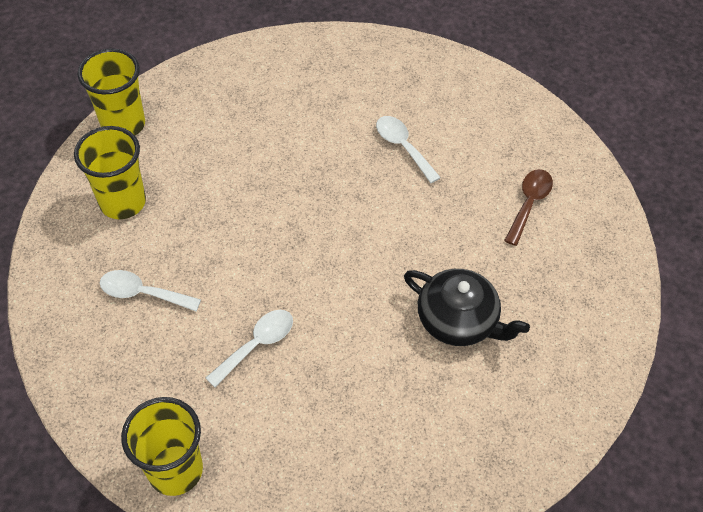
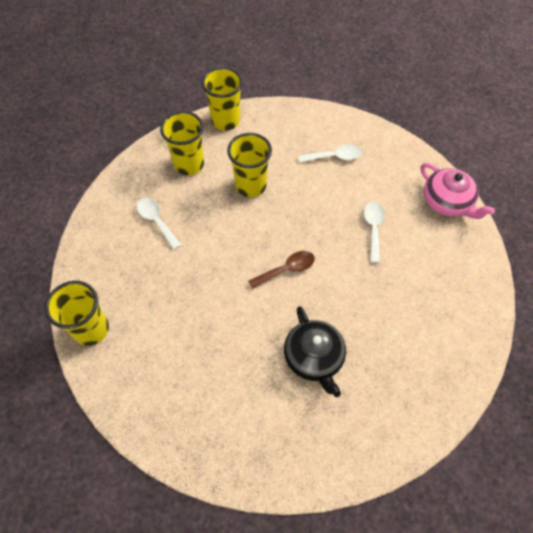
camera: 40 degrees right, 5 degrees up
(224, 182) = (251, 185): none -> yellow cup
(257, 345) = (189, 290): white spoon -> white spoon (334, 157)
(454, 74) = (447, 202): none -> pink teapot
(529, 204) = (424, 316): brown spoon -> brown spoon (286, 269)

